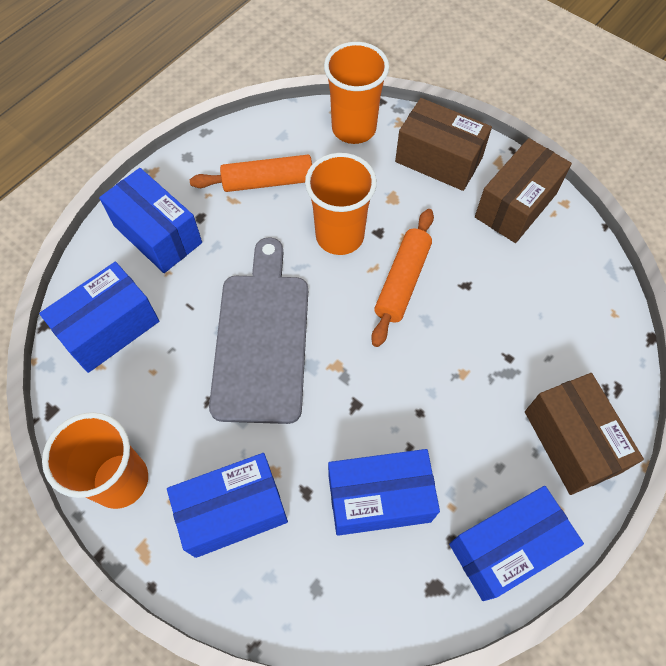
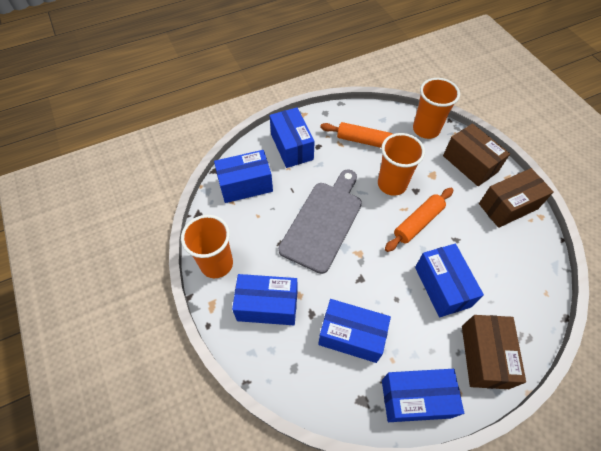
camera: 25 degrees right, 5 degrees down
(475, 365) = (442, 286): none -> blue box

